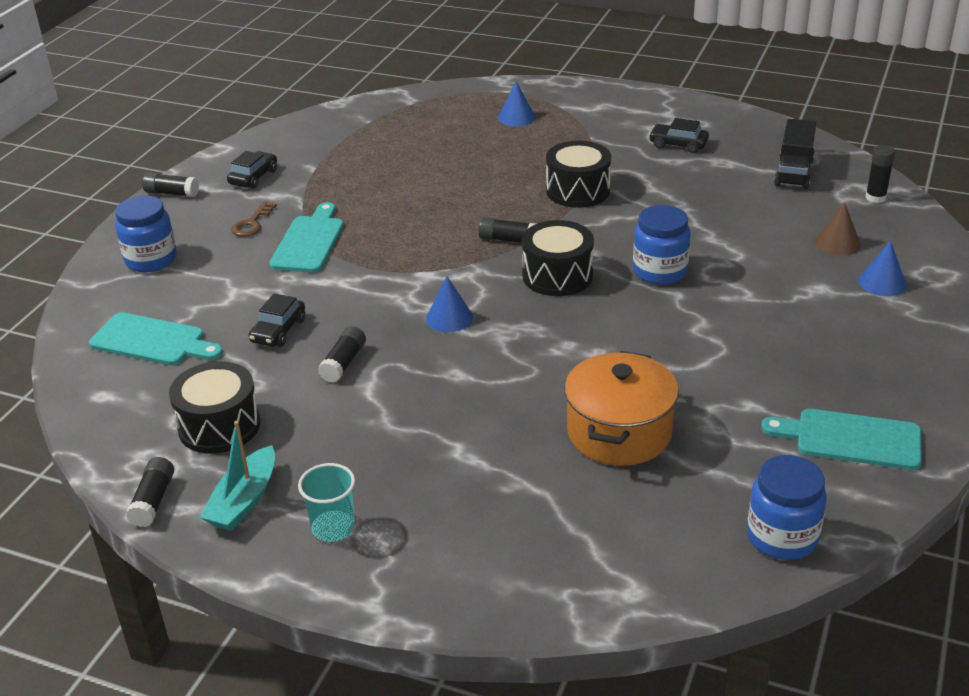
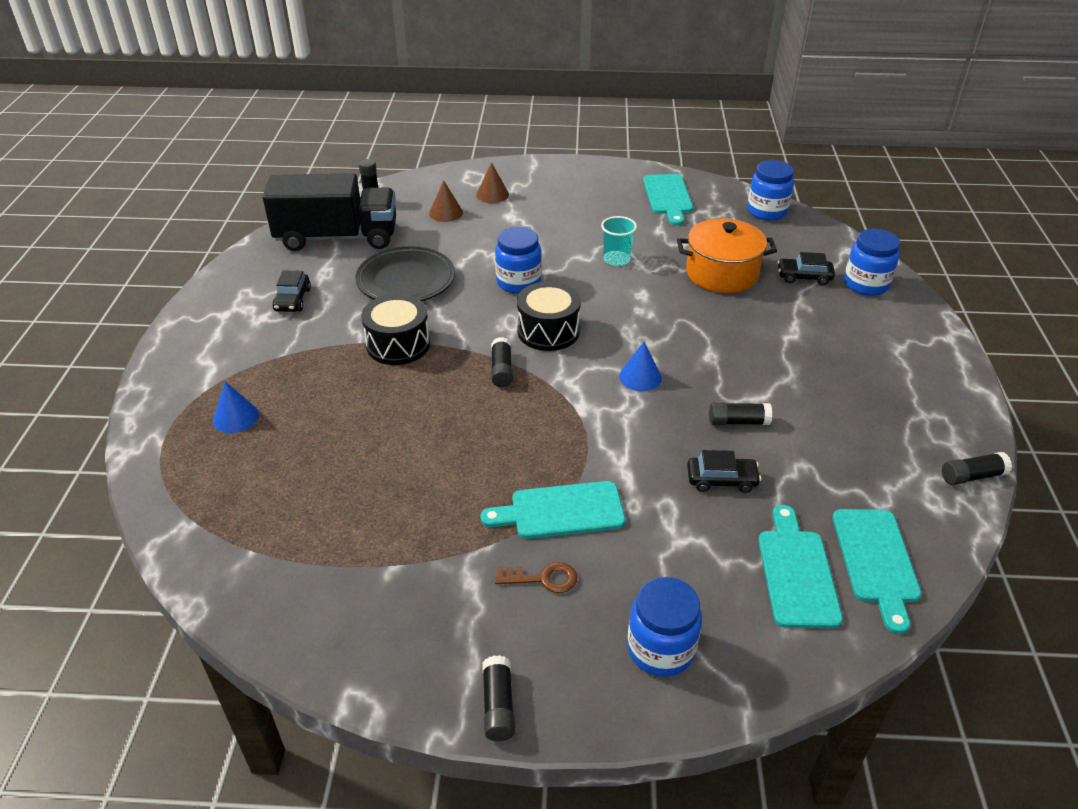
camera: 110 degrees left, 5 degrees up
(124, 389) = (876, 561): none -> turquoise cutting board
(219, 426) = (866, 470): black drum -> none
(244, 501) = (926, 425): turquoise boat -> none
(253, 177) = (431, 623): black car -> black car (804, 277)
(333, 528) = (909, 372): turquoise cup -> turquoise cup (616, 259)
(535, 571) = (866, 284): none -> blue jar
(690, 204) = (406, 280): none -> black plate
(794, 172) = (337, 237): black truck -> black truck, size x1.75
(882, 283) = (492, 194): blue cone -> brown cone

